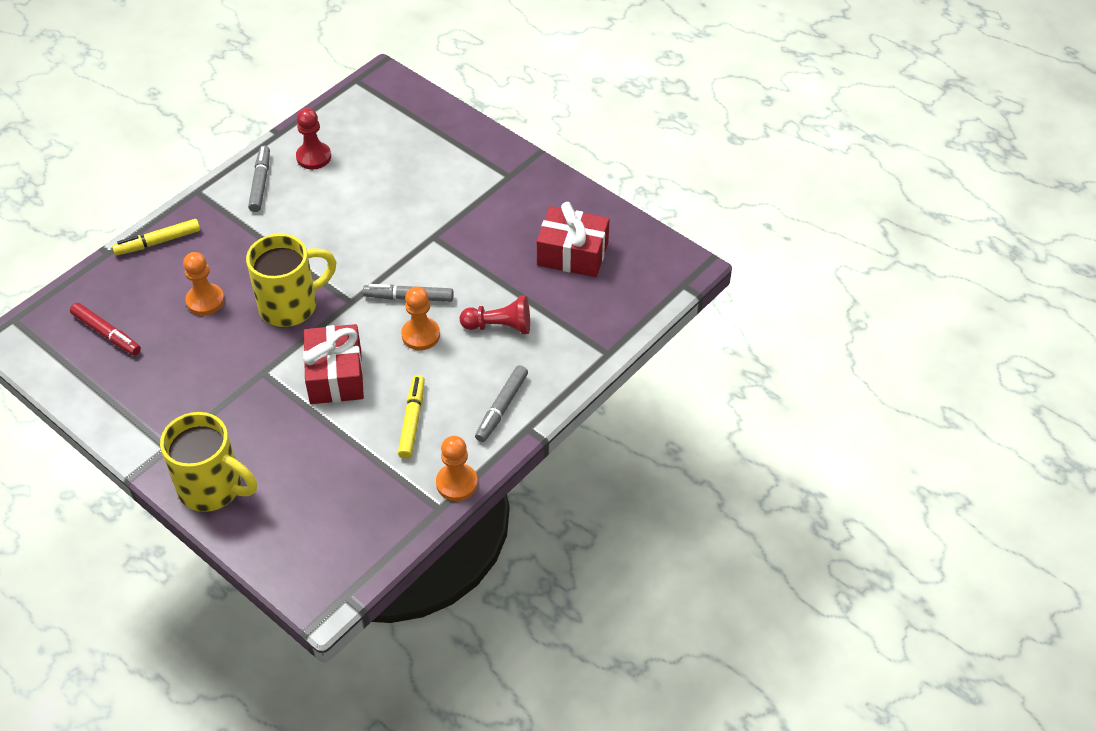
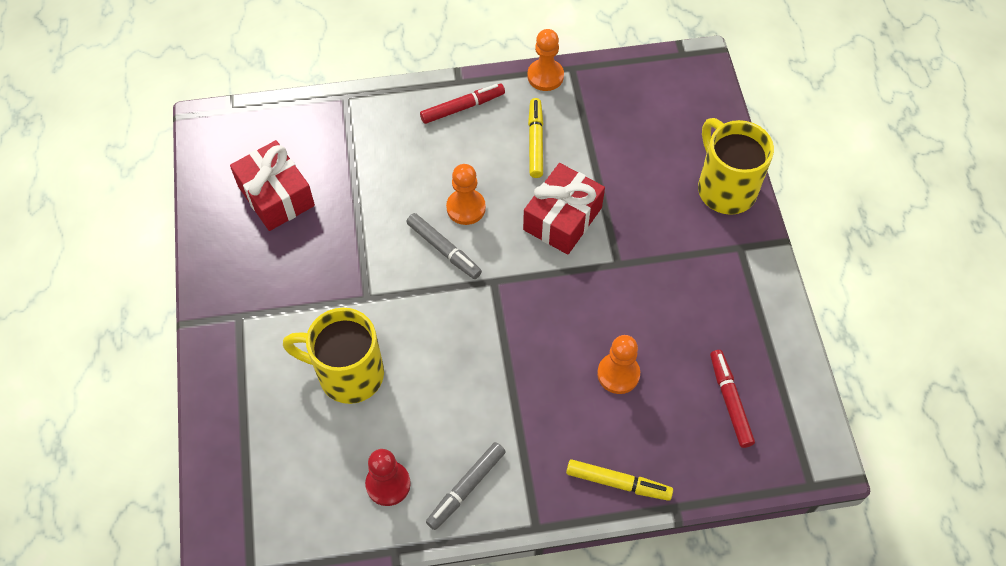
camera: 140 degrees left, 10 degrees up
(291, 305) = (547, 313): yellow mug -> yellow mug (348, 374)
(412, 420) = (535, 141): yellow marker -> yellow marker turned 135 degrees clockwise
(499, 326) = (399, 172): red pawn -> none
(501, 408) = (462, 107): grey marker -> red marker

